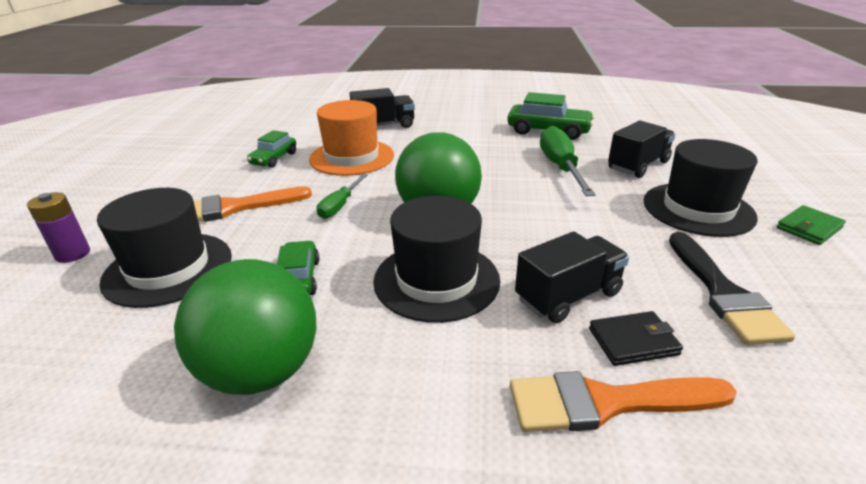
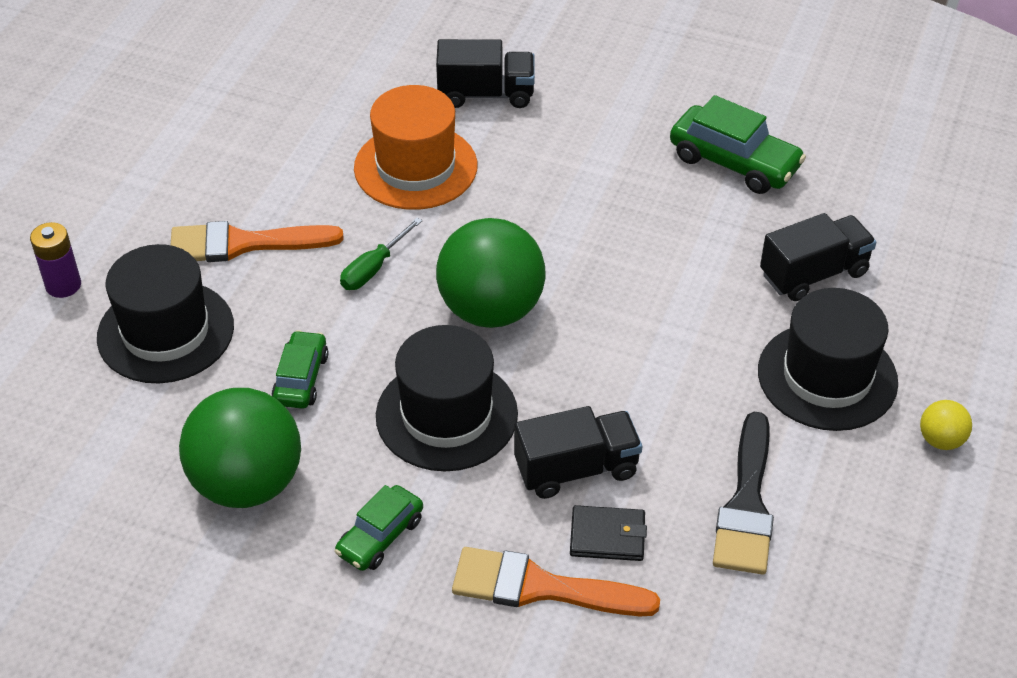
camera: 15 degrees right, 15 degrees up
(274, 159) = (307, 148): green car -> green car (380, 536)
(560, 167) = (699, 253): green screwdriver -> none
(809, 228) = (941, 440): green wallet -> yellow ball

